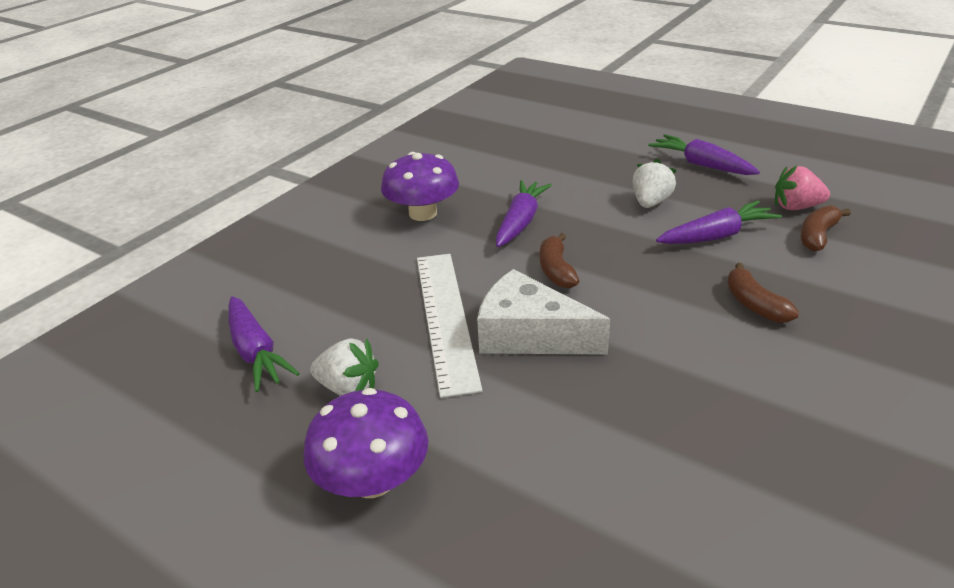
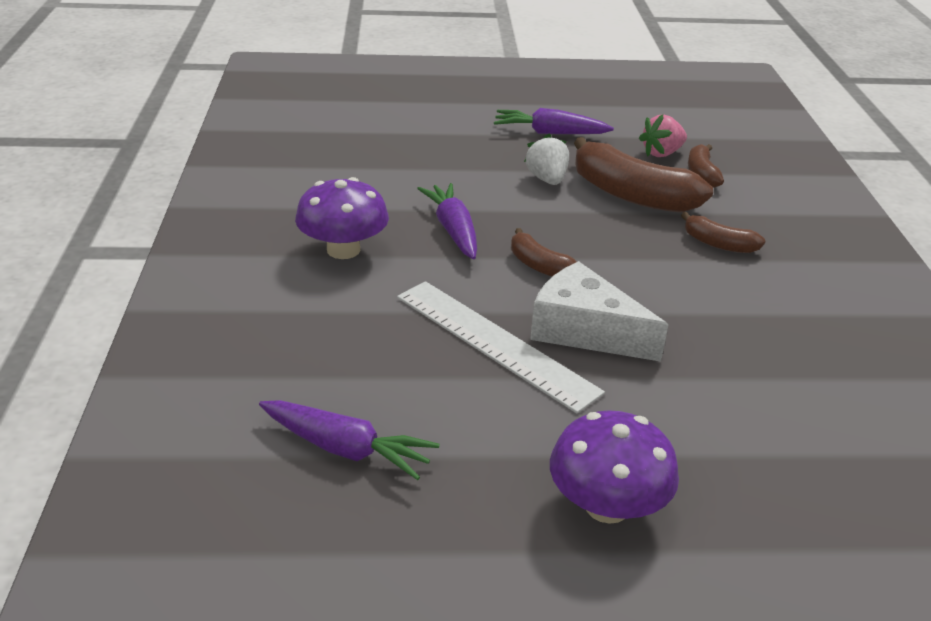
camera: 40 degrees left, 0 degrees up
(348, 388) = (485, 441): white strawberry -> none
(529, 335) = (584, 330): white cheese -> white cheese turned 45 degrees clockwise
(717, 236) = (631, 195): purple carrot -> brown banana

